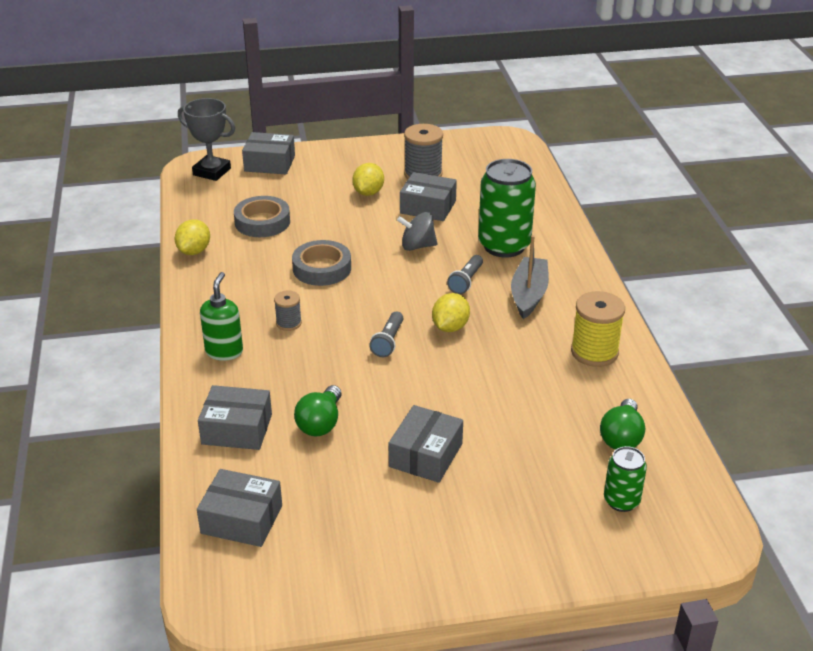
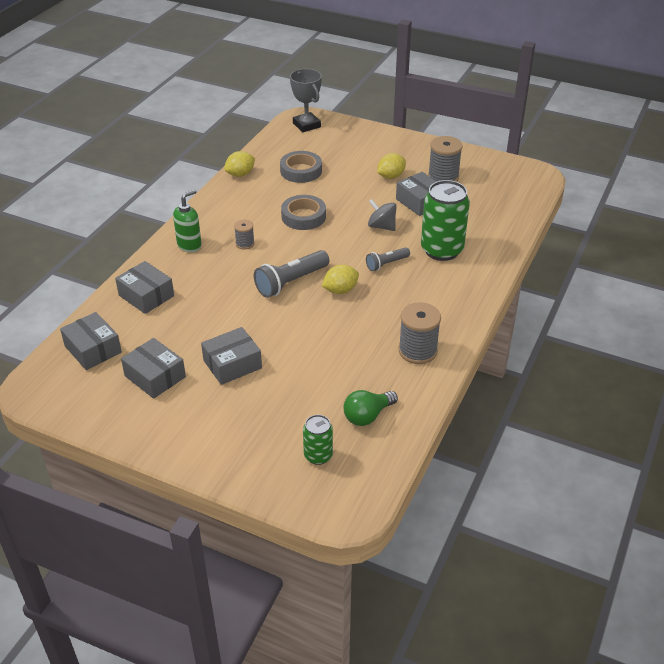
camera: 35 degrees right, 5 degrees up
(269, 163) = (349, 132): grey box -> grey box (155, 376)
(321, 423) = (195, 315): green light bulb -> none
(388, 341) = (291, 282): grey flashlight -> grey flashlight, size x1.70
(529, 294) = (419, 291): grey boat -> none
(594, 352) = (417, 351): yellow spool -> grey spool

